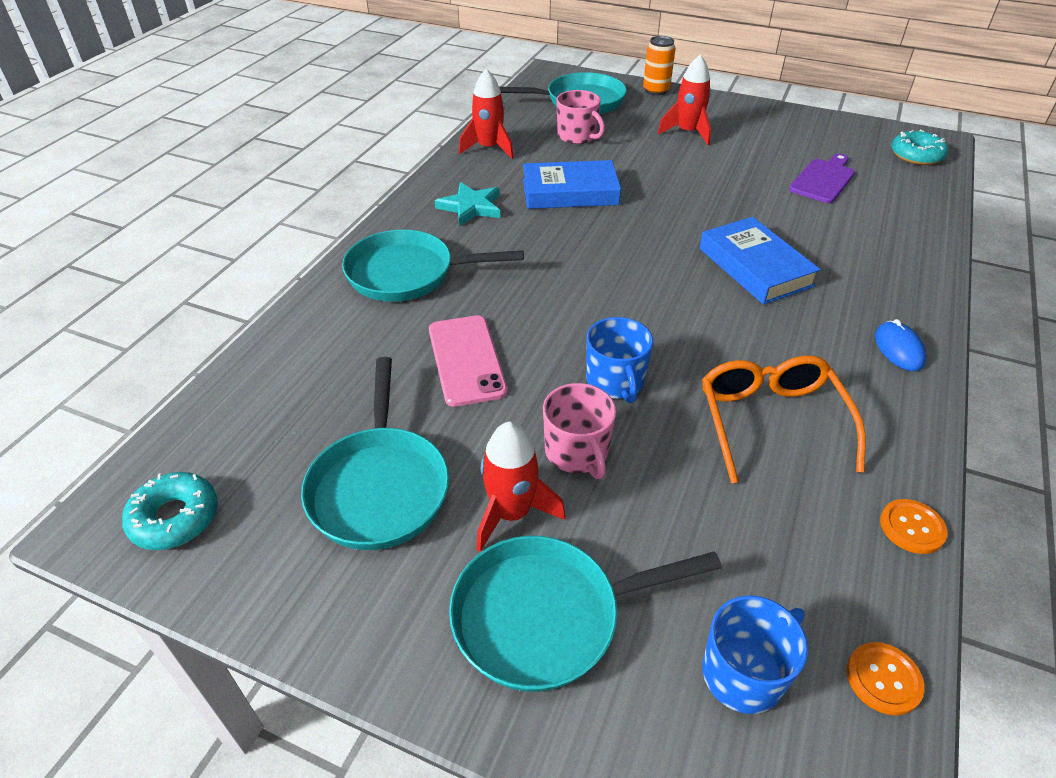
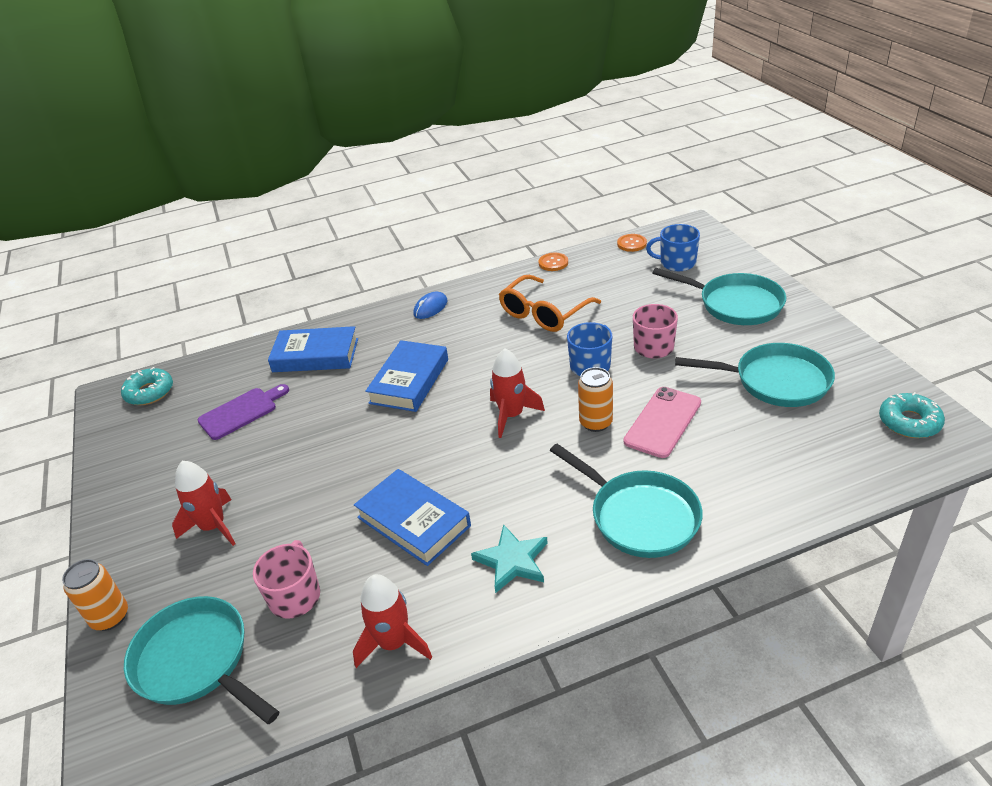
camera: 130 degrees left, 5 degrees down
(379, 487) = (775, 381): turquoise pan -> turquoise pan turned 60 degrees clockwise
(511, 513) = (715, 340): red rocket -> red rocket (511, 415)
(531, 324) = (596, 423): none -> orange can
(823, 180) = (241, 412): purple cutting board -> purple cutting board turned 150 degrees clockwise
(878, 241) = (315, 355): none -> blue book

